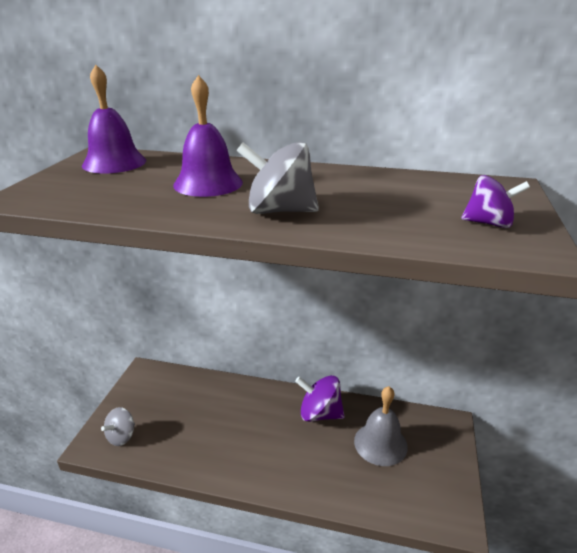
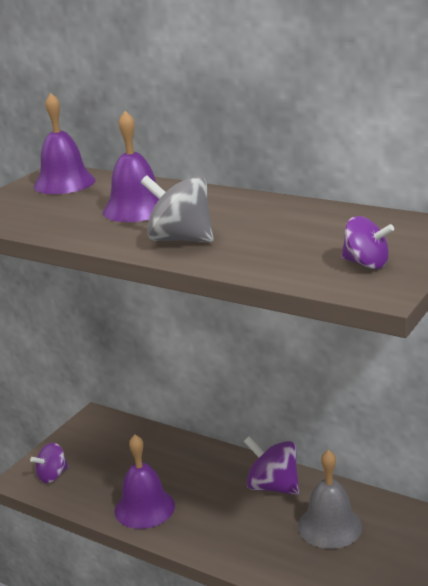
camera: 20 degrees right, 5 degrees down
(121, 436) = (52, 475): grey spinning top -> purple spinning top
(218, 455) = (144, 508): none -> purple bell

